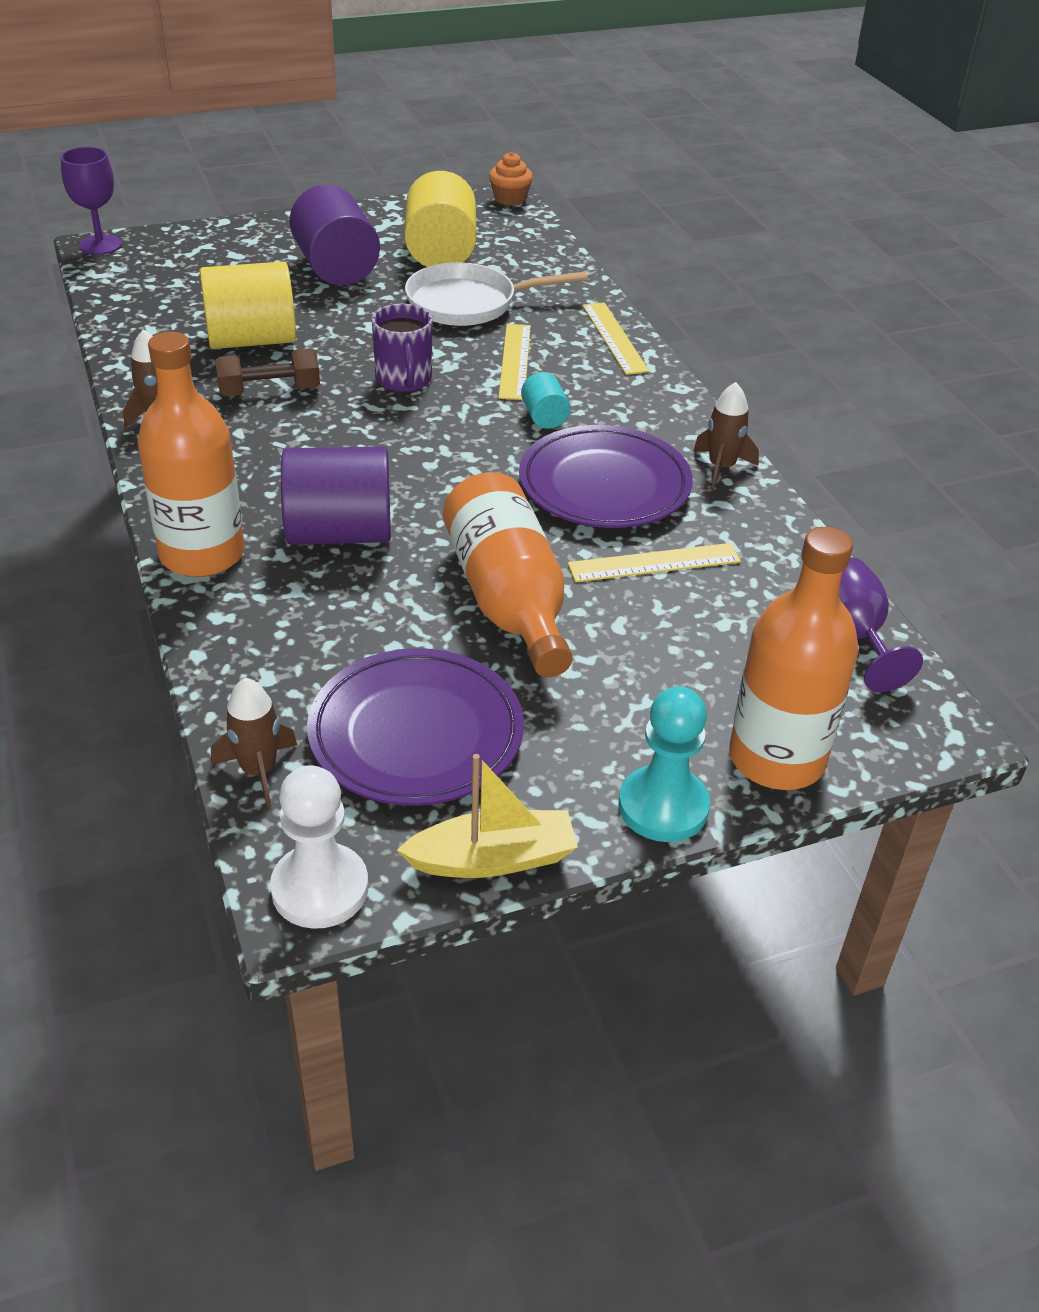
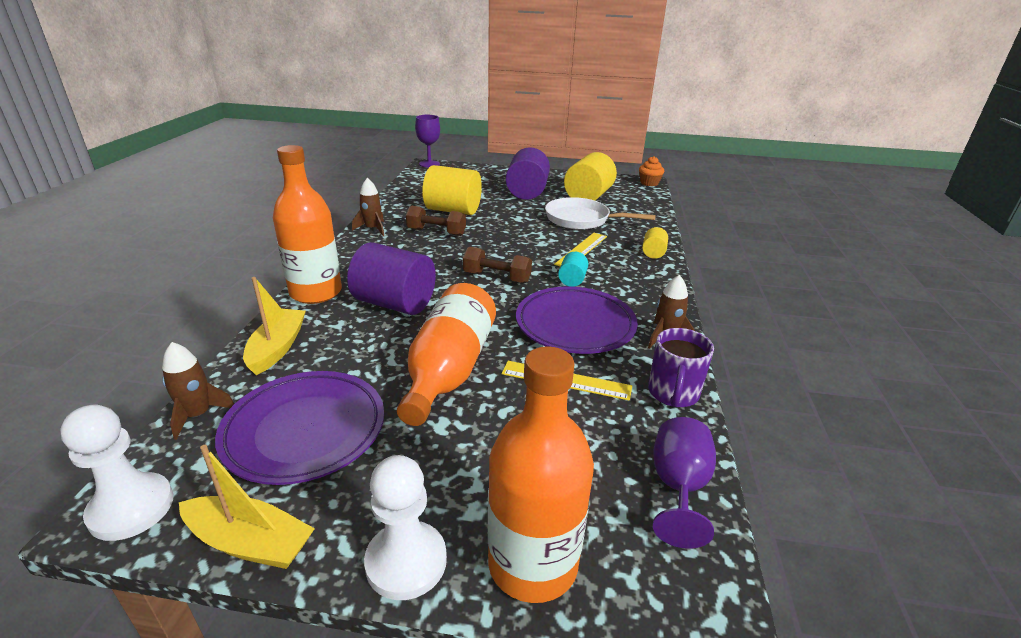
camera: 30 degrees right, 10 degrees down
(251, 653) = (277, 348): none -> yellow boat
(404, 380) = (510, 244): purple mug -> purple mug (673, 393)
(439, 445) = (497, 277): none -> brown dumbbell
(614, 338) = (653, 253): yellow ruler -> yellow cylinder
(663, 807) = (406, 562): turquoise pawn -> white pawn

